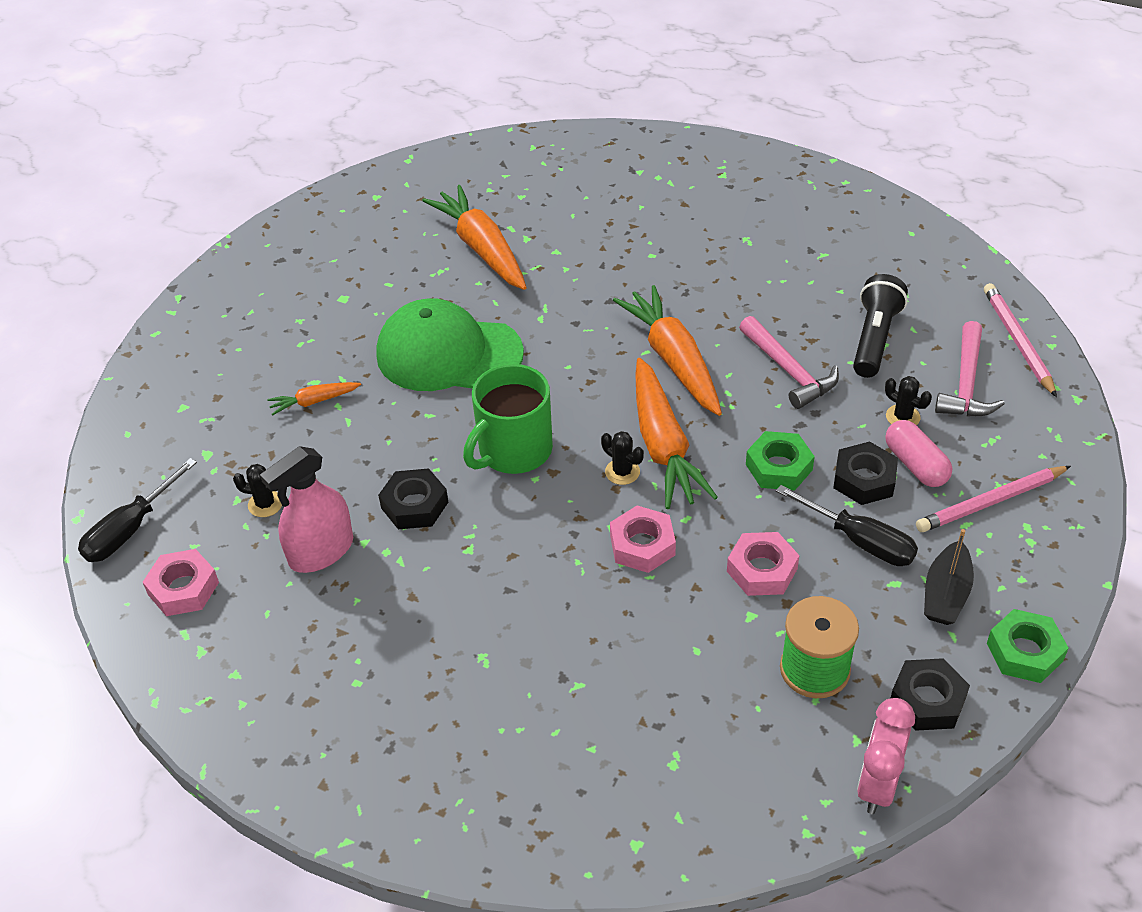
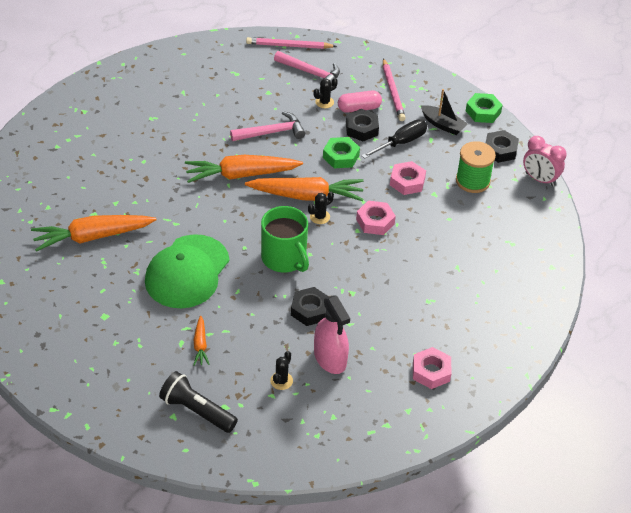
camera: 80 degrees left, 0 degrees up
(130, 530) = (277, 453): black screwdriver -> none
(183, 588) = (336, 429): pink nut -> pink nut (431, 371)
(874, 338) = (262, 94): black flashlight -> black flashlight (196, 411)

